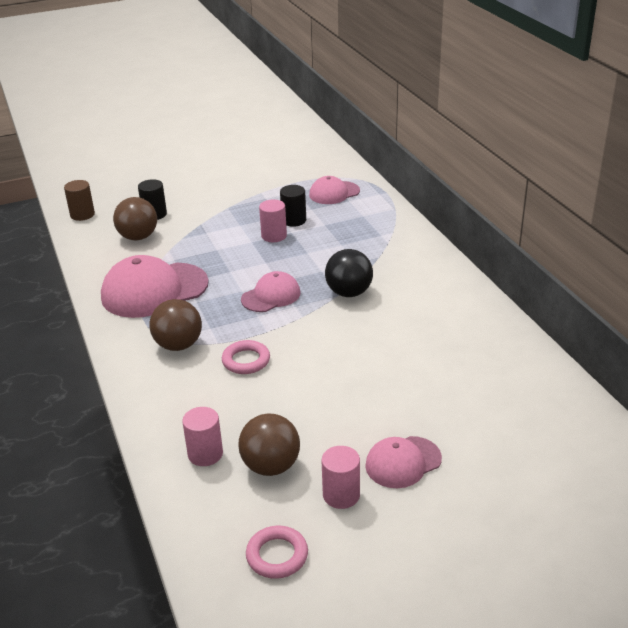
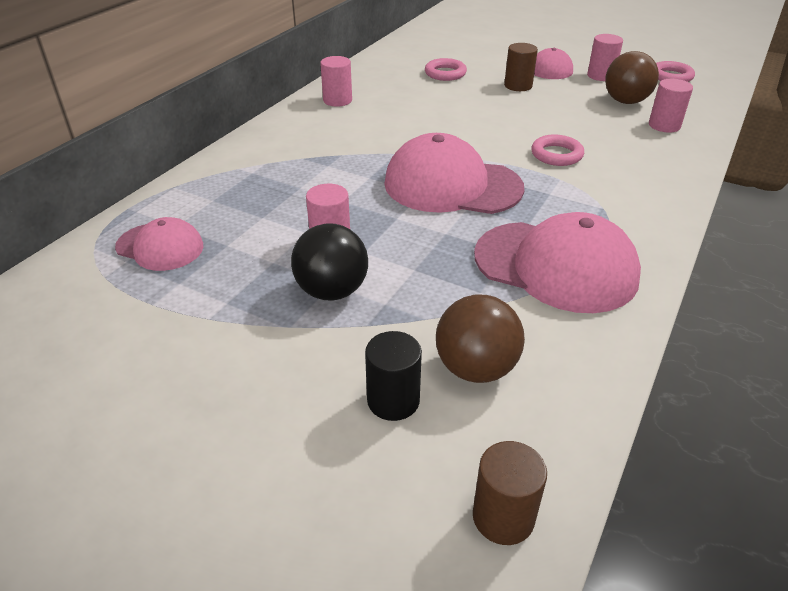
camera: 130 degrees left, 5 degrees up
(178, 345) = (599, 197): brown ball -> none
(271, 296) = (452, 185): pink cap -> pink cap, size x1.75
(294, 220) = (274, 244): black cylinder -> none
(349, 293) = (388, 149): black ball -> black ball (332, 291)
(382, 417) = (518, 86): none -> brown cylinder
(459, 302) = (337, 100): none -> pink cylinder
(460, 387) = (445, 73): none -> pink ring

